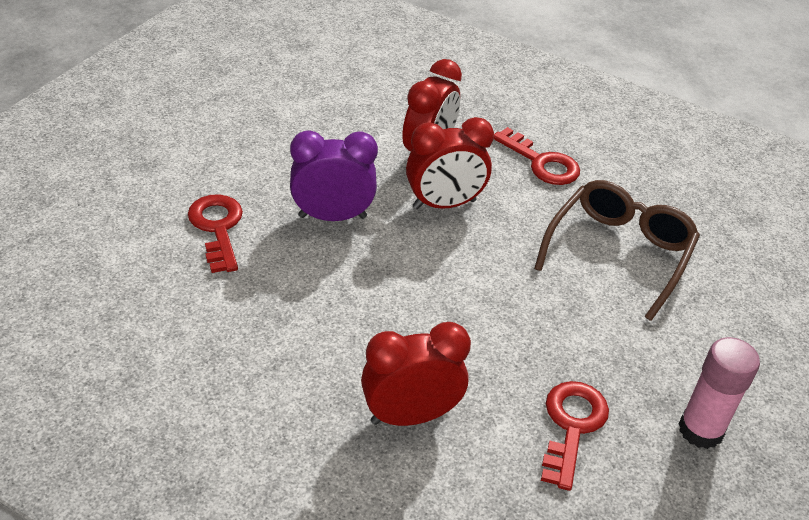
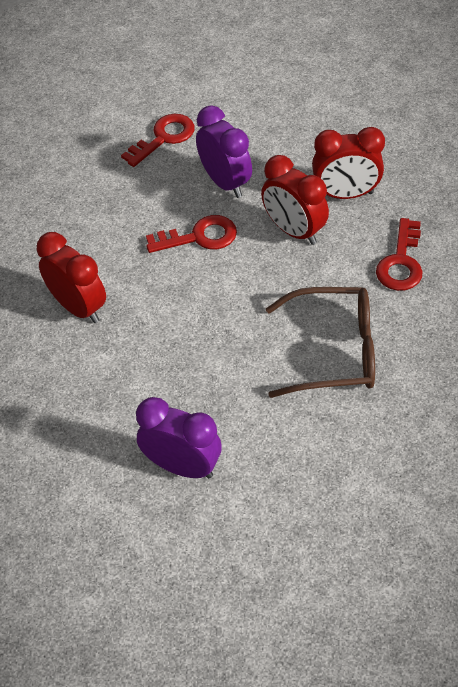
camera: 65 degrees right, 10 degrees up
(572, 426) = (131, 392): red key -> red key (199, 237)
(700, 430) = (182, 466): pink glue stick -> purple clock

